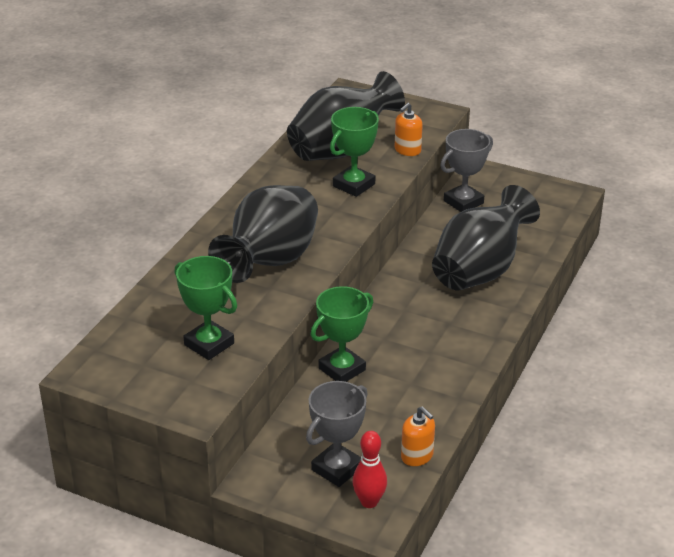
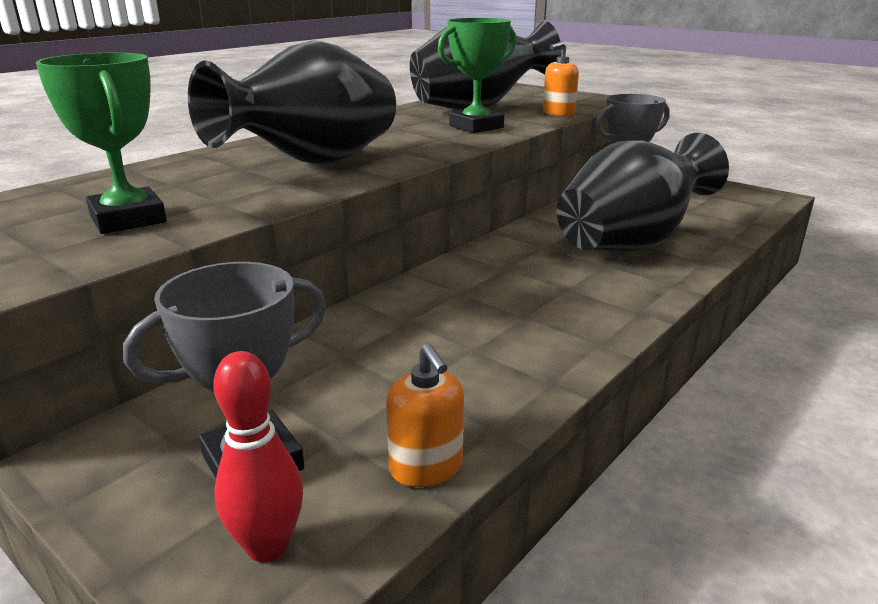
camera: 15 degrees right, 10 degrees down
(342, 369) = (372, 318): green trophy -> none

